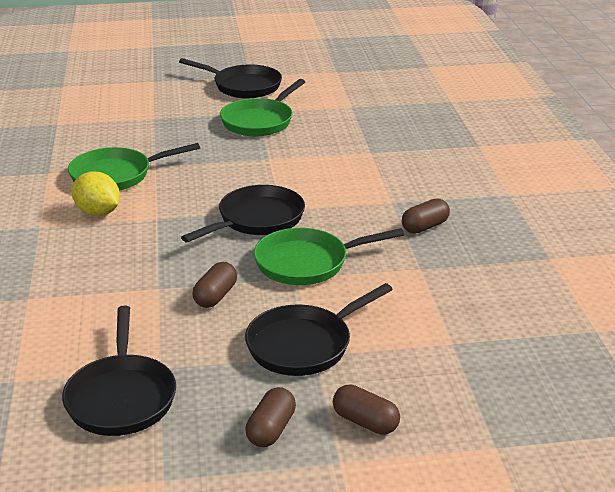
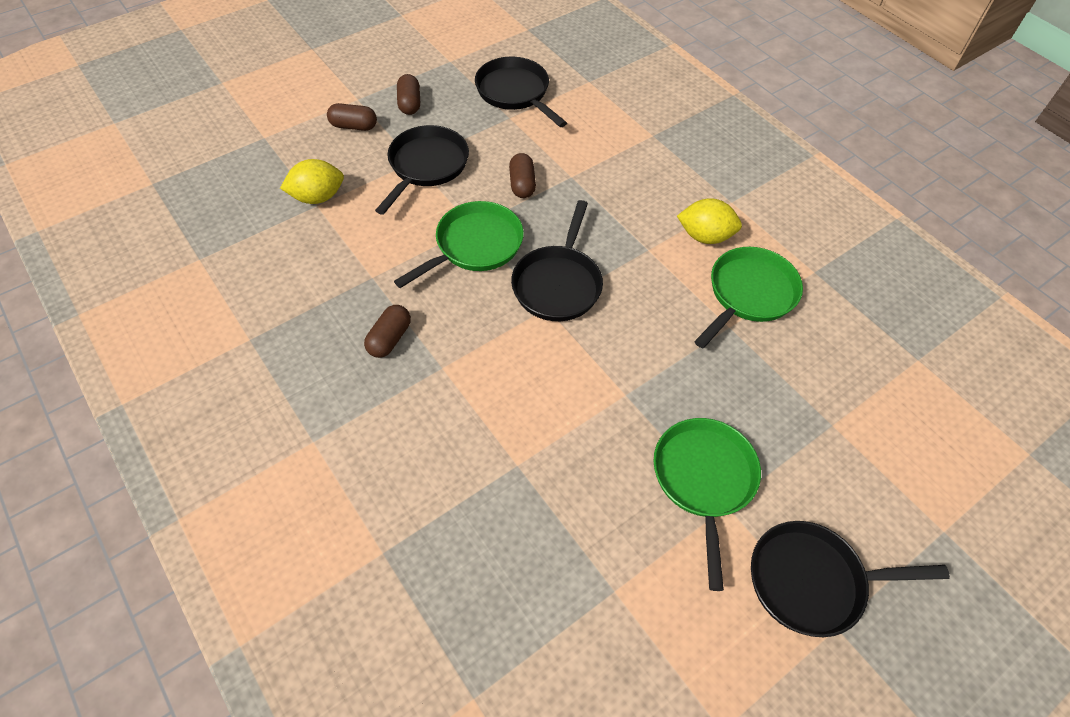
camera: 150 degrees right, 25 degrees up
(447, 351) = (317, 197): none -> yellow lemon

